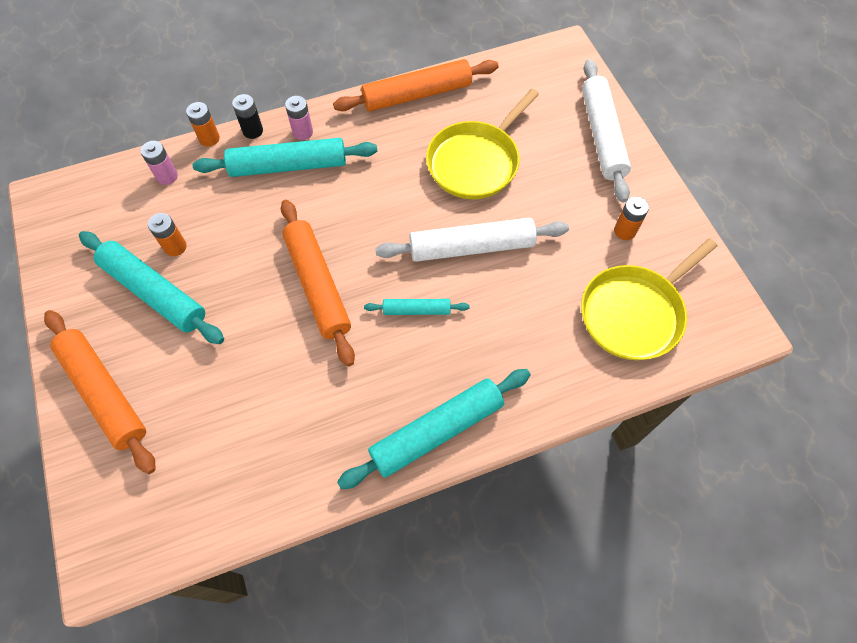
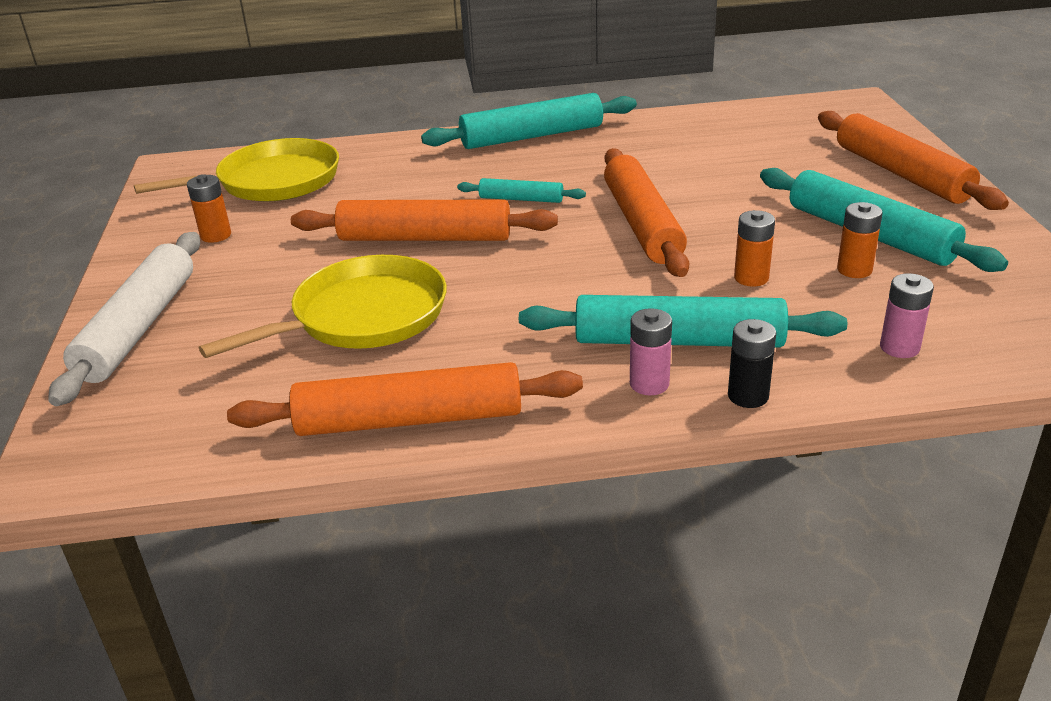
camera: 165 degrees left, 30 degrees down
(209, 138) = (834, 393): orange battery -> orange battery (751, 278)
(471, 247) = (425, 238): white rolling pin -> orange rolling pin

